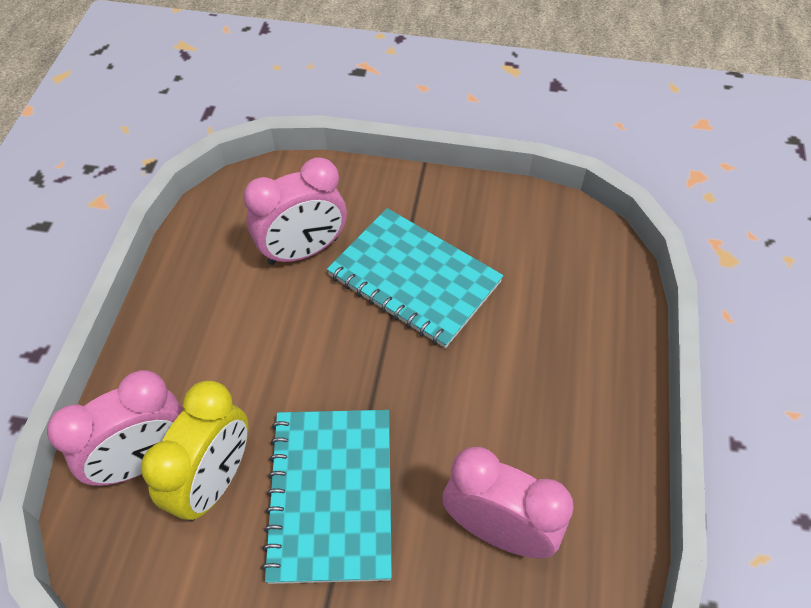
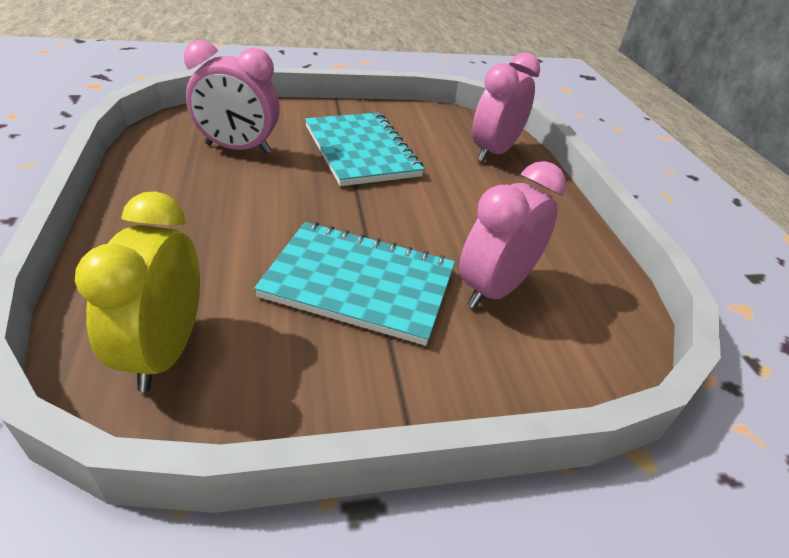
camera: 155 degrees right, 15 degrees down
(215, 481) = (441, 149): yellow clock -> yellow clock (165, 351)

